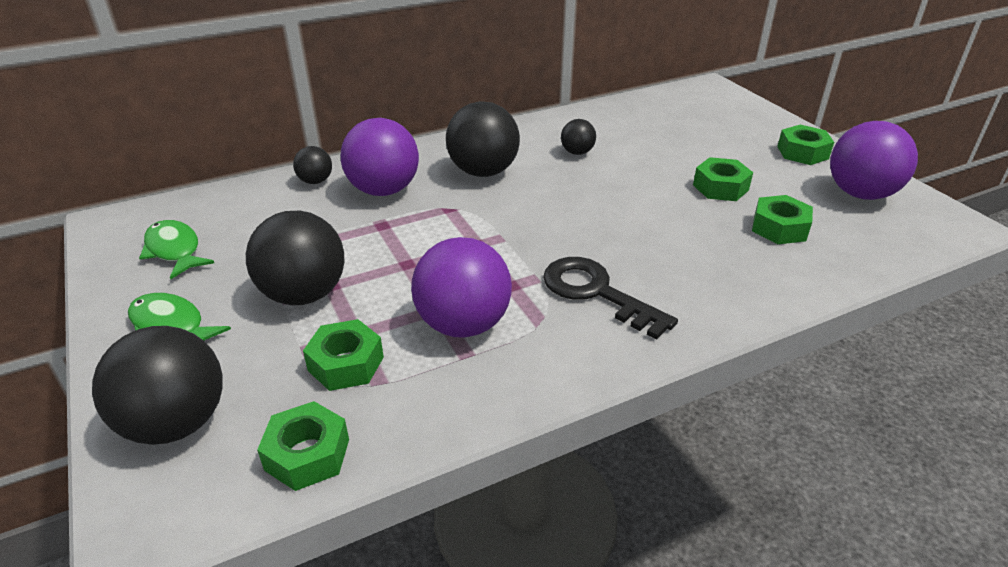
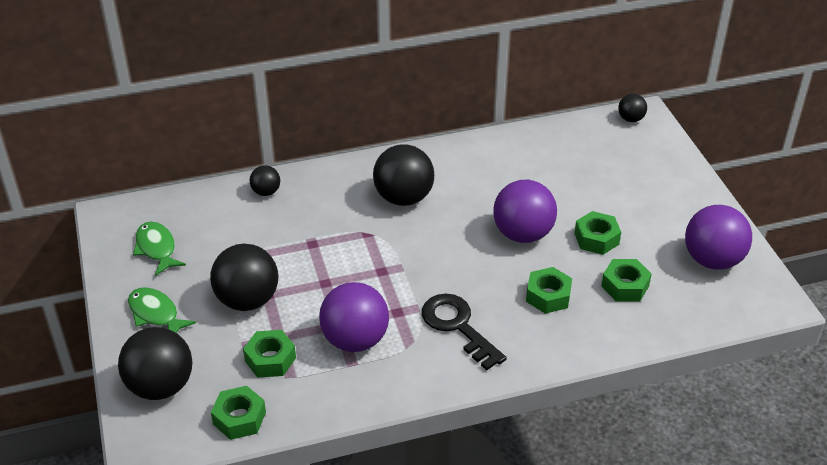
camera: 10 degrees right, 5 degrees up
(384, 190) = (319, 208): purple ball -> purple ball (523, 234)
(577, 152) = (489, 185): black ball -> black ball (630, 119)
(802, 152) = (687, 208): green nut -> green nut (548, 296)

